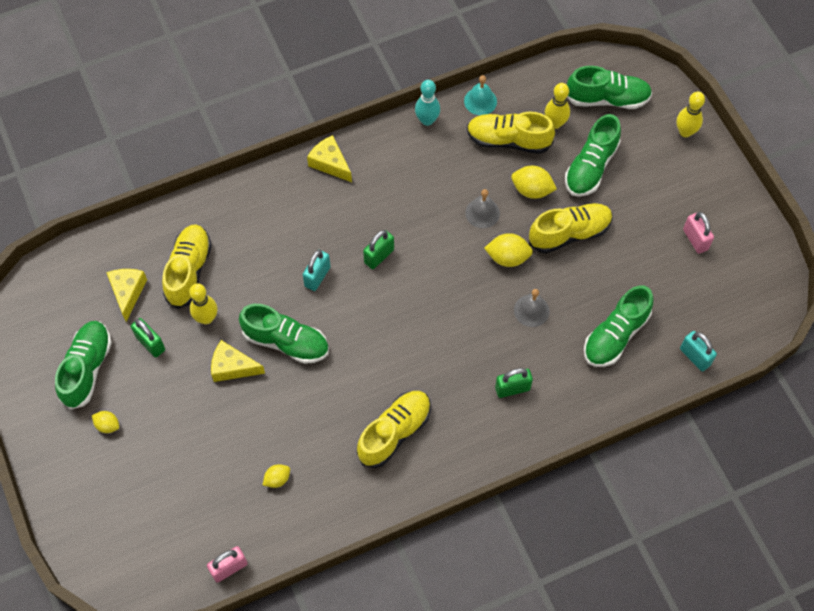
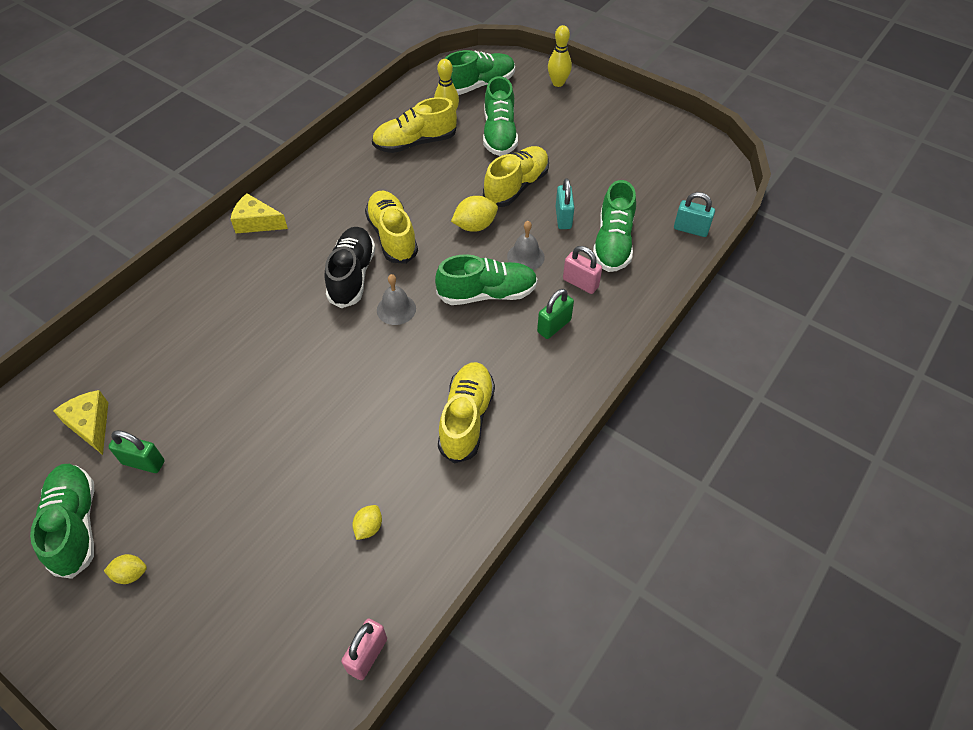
camera: 30 degrees left, 10 degrees down
(189, 271) = (154, 373): yellow shoe -> yellow shoe (392, 236)
(206, 318) = (198, 408): yellow bowling pin -> none
(232, 367) = (253, 441): yellow cheese -> none
(286, 342) = (300, 390): green shoe -> green shoe (487, 293)
(317, 277) = (299, 318): turquoise padlock -> turquoise padlock (563, 218)
(379, 256) = (352, 275): green padlock -> black shoe
(427, 120) = (331, 156): turquoise bowling pin -> none
(480, 101) = (371, 125): turquoise bell -> none
(482, 213) = (428, 202): grey bell -> grey bell (396, 309)
(532, 190) = (461, 169): yellow lemon -> none
(695, 239) = (623, 148): pink padlock -> pink padlock (580, 283)

